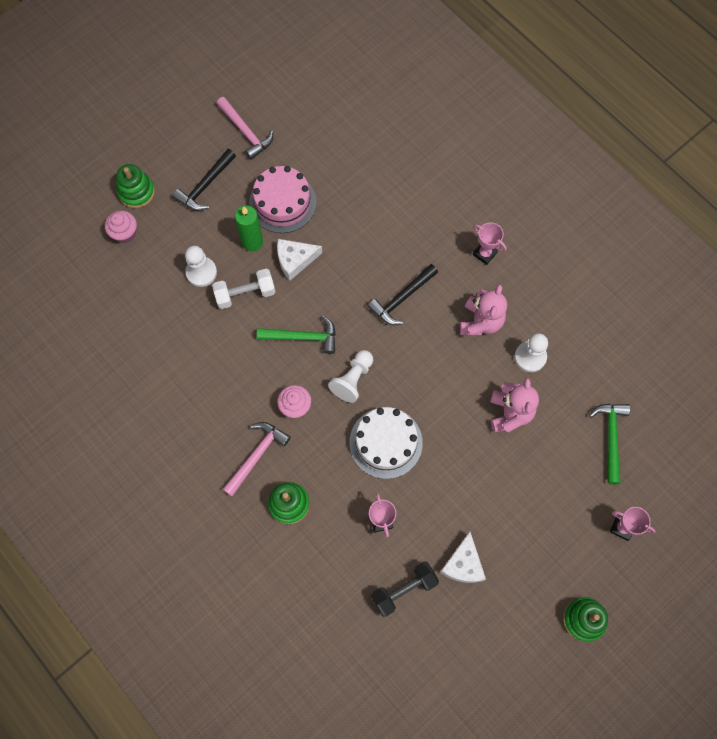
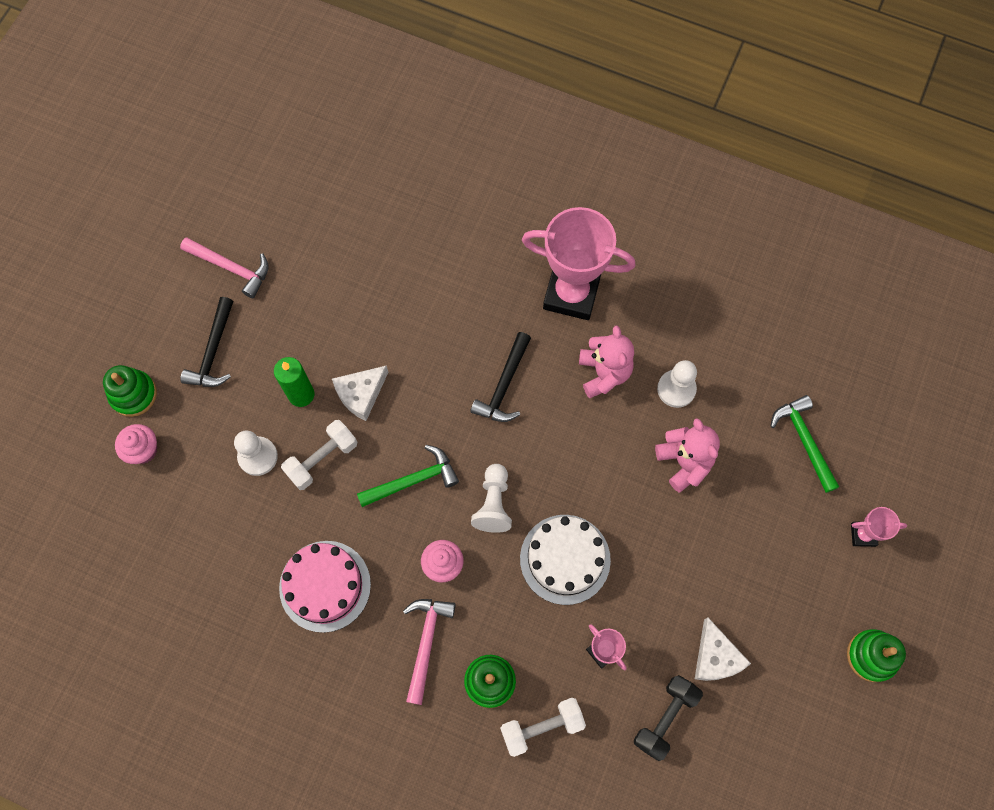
camera: 25 degrees left, 0 degrees up
(282, 202) = (314, 333): pink cake -> pink cake (325, 586)
(310, 553) = (542, 727): none -> white dumbbell
(484, 253) = (571, 294): pink trophy -> pink trophy, size x2.19

